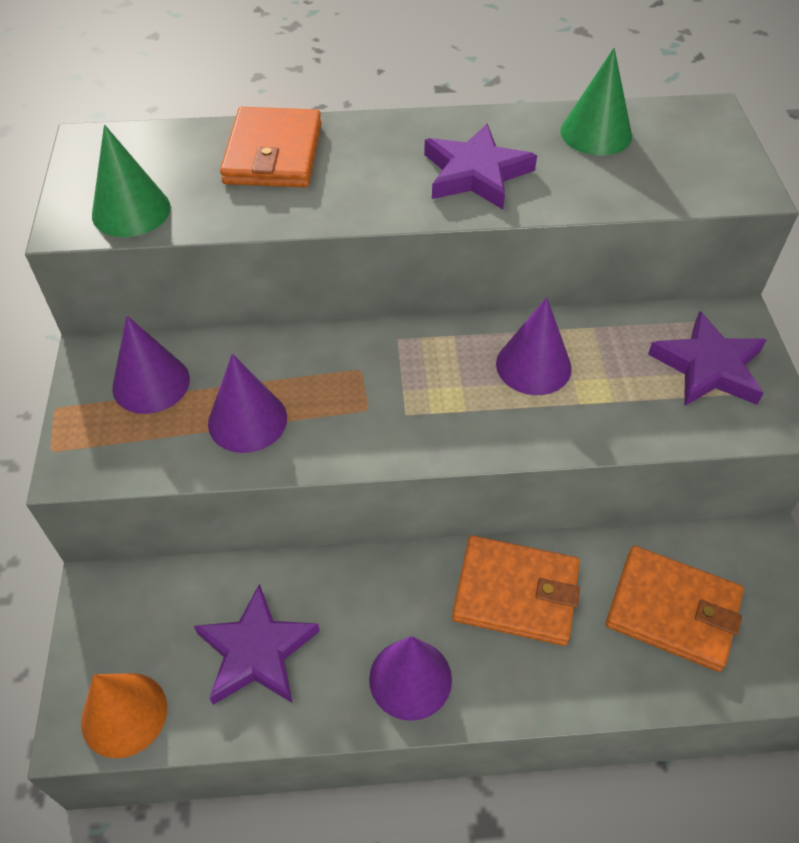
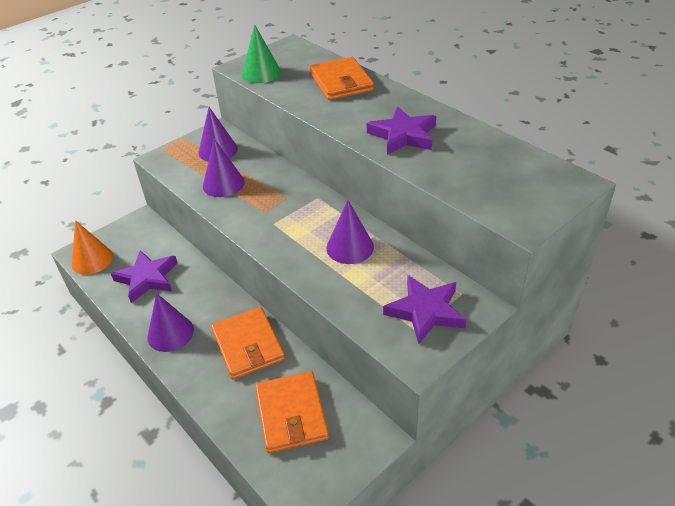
camera: 55 degrees right, 10 degrees down
(273, 153) = (341, 82): orange wallet -> orange wallet turned 75 degrees counterclockwise
(596, 133) = (493, 154): green cone -> none

